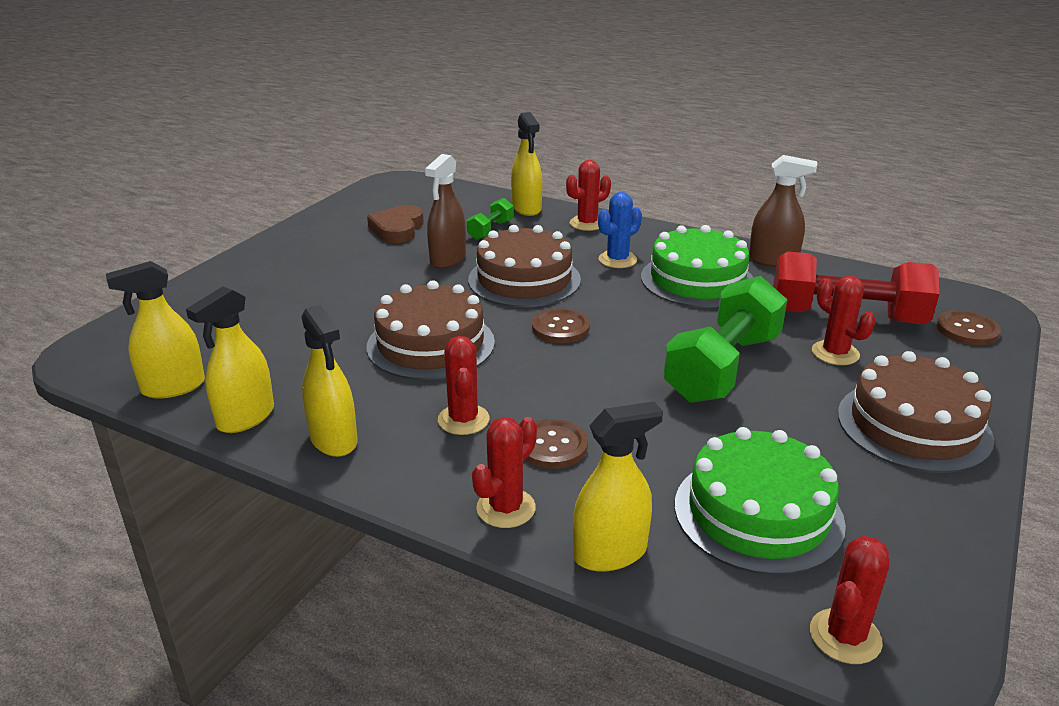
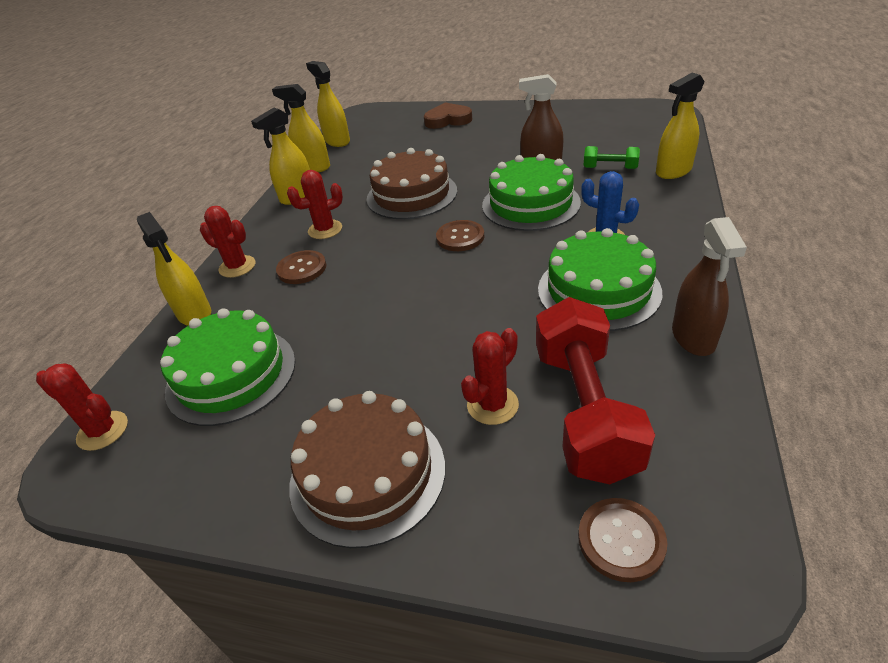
camera: 80 degrees right, 10 degrees up
(397, 229) = (576, 135): brown heart -> brown heart (448, 120)
(524, 279) = (530, 204): brown cake -> green cake
(587, 223) = (672, 206): red cactus -> none
(723, 367) = (432, 330): green dumbbell -> none

